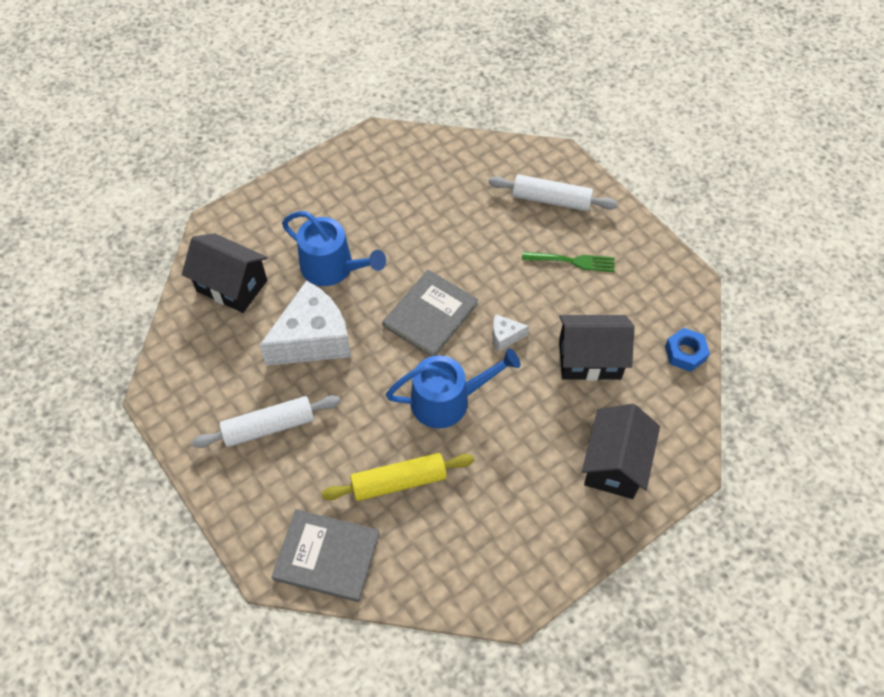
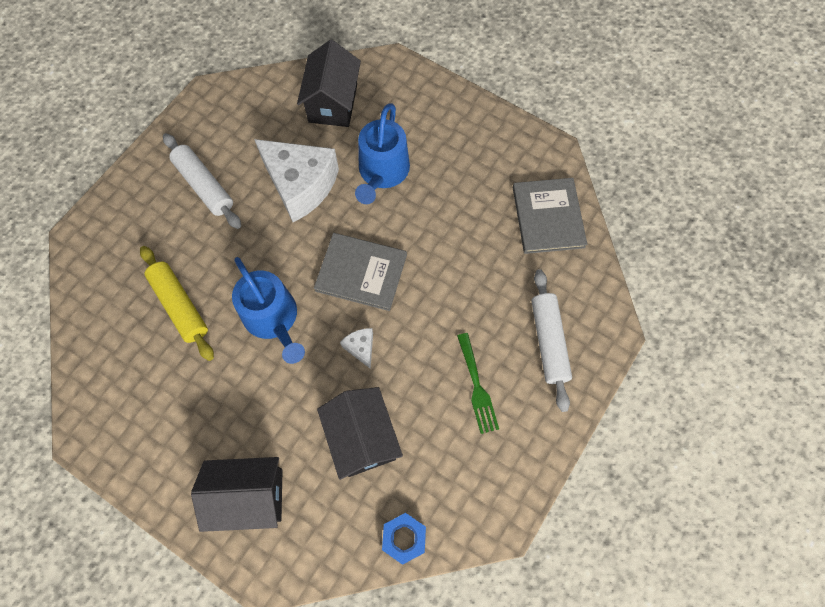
camera: 70 degrees right, 10 degrees up
(327, 556) = (98, 274): grey book -> grey book (548, 217)

